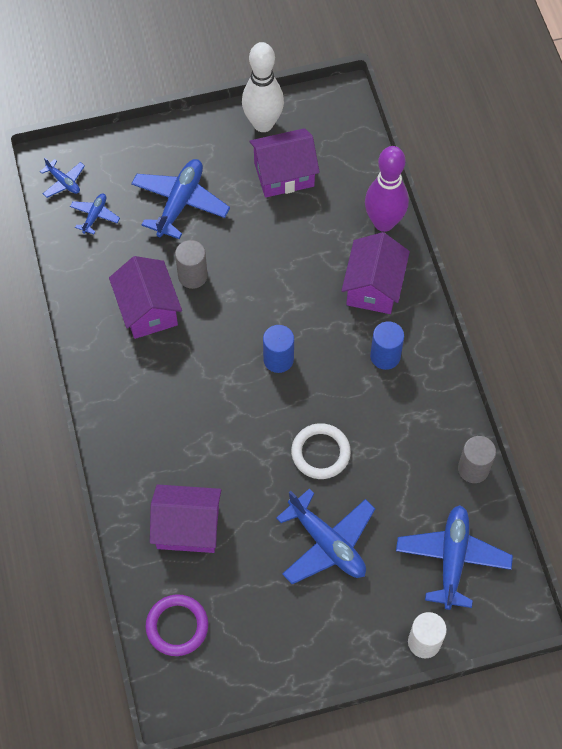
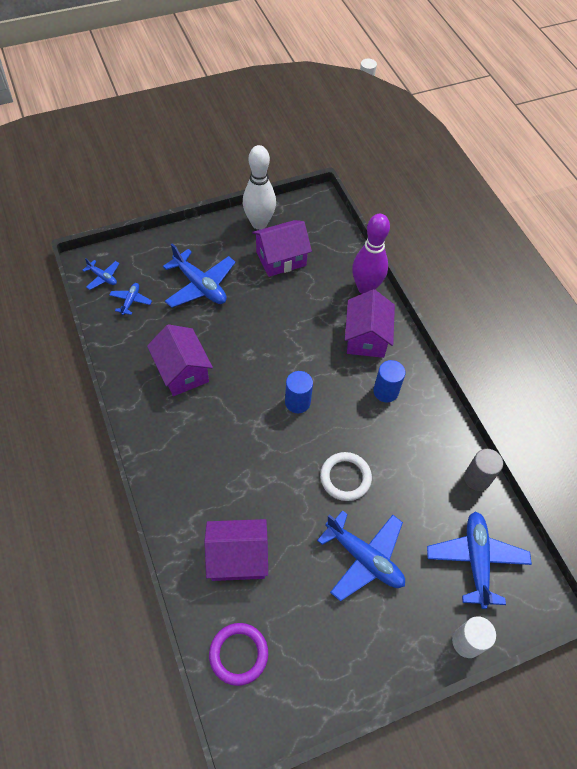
camera: 10 degrees left, 5 degrees down
(180, 203) = (200, 286): blue plane -> blue plane turned 120 degrees clockwise
(192, 276) = (217, 341): grey cylinder -> none

